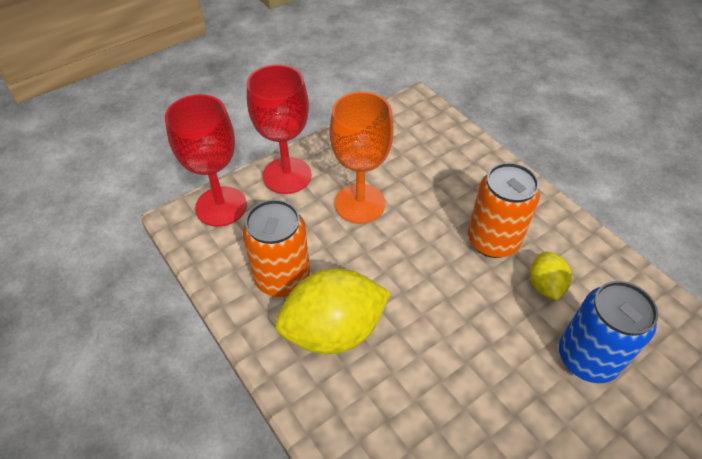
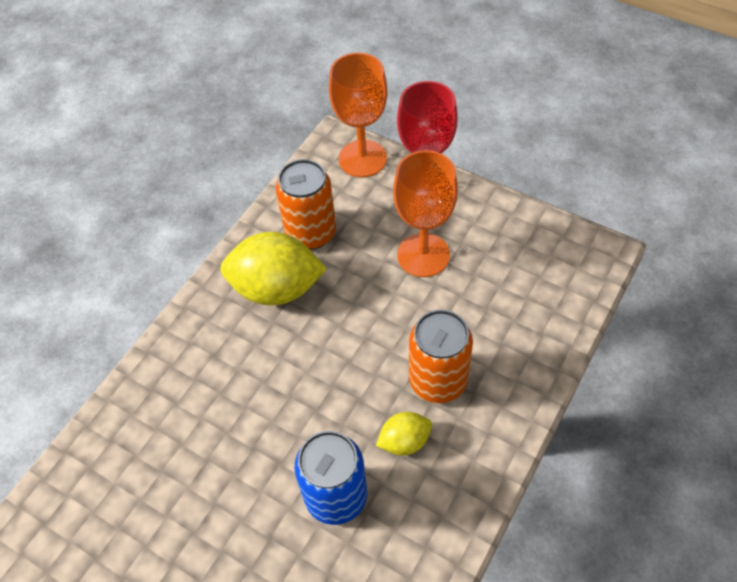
camera: 70 degrees right, 5 degrees up
(221, 206) = (362, 159): red goblet -> orange goblet
(333, 330) = (277, 289): yellow lemon -> yellow lemon turned 45 degrees counterclockwise

